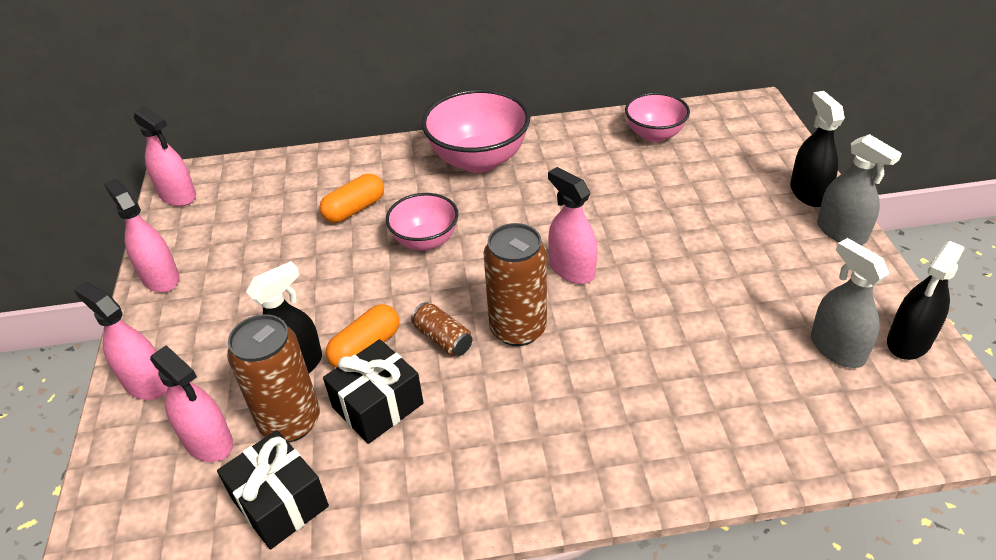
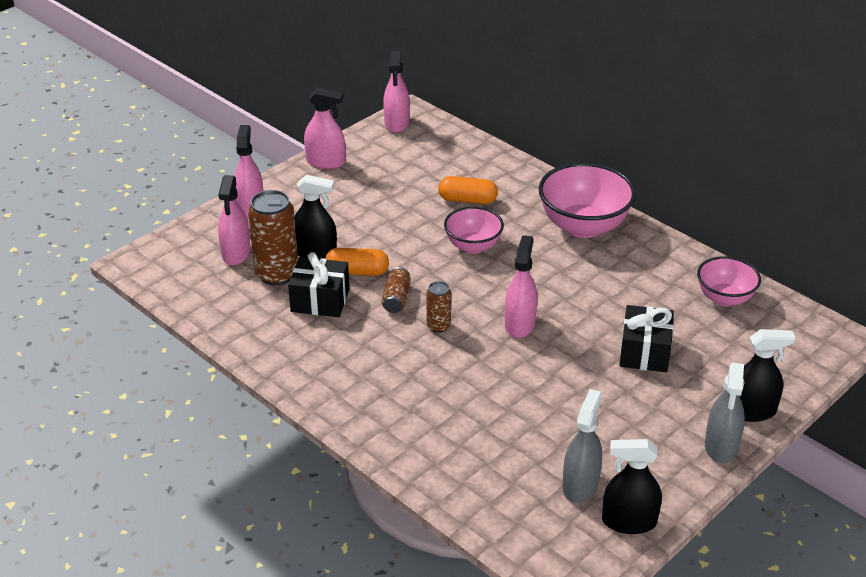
camera: 50 degrees right, 5 degrees down
(160, 278) = (325, 162): pink spray bottle -> pink spray bottle turned 90 degrees clockwise
(280, 503) = (224, 301): black gift -> black gift (644, 352)
(518, 329) = (438, 326): brown can -> brown can, size x0.53
(808, 193) = (751, 411): black spray bottle -> black spray bottle turned 45 degrees clockwise

